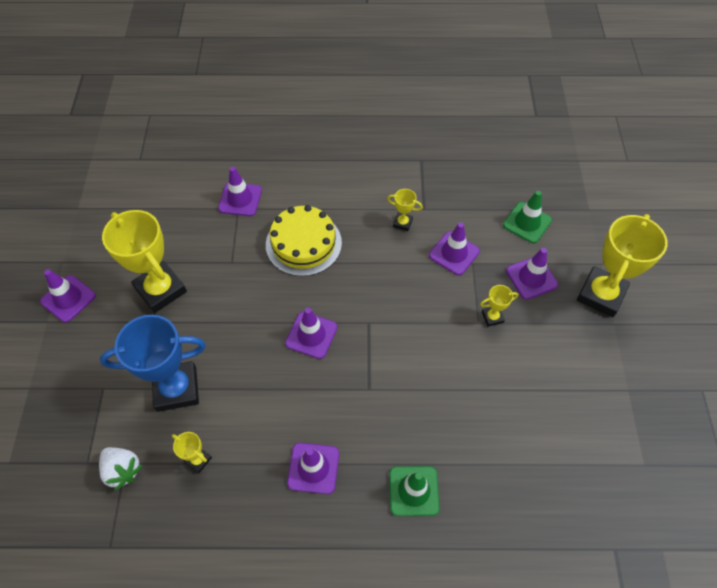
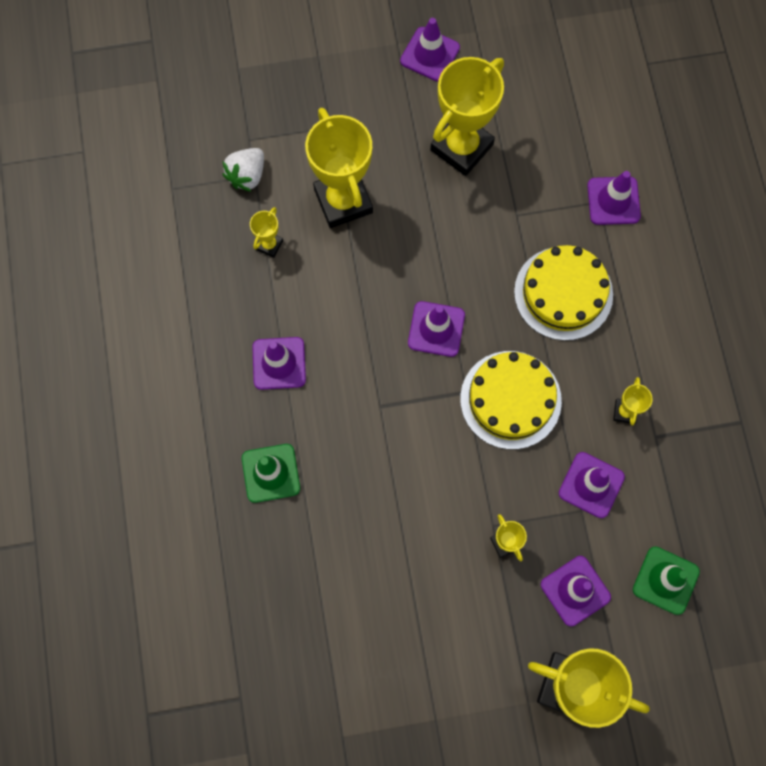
camera: 80 degrees right, 15 degrees up
(176, 389) = (343, 201): blue trophy -> yellow trophy
(380, 293) = (510, 399): none -> yellow cake

